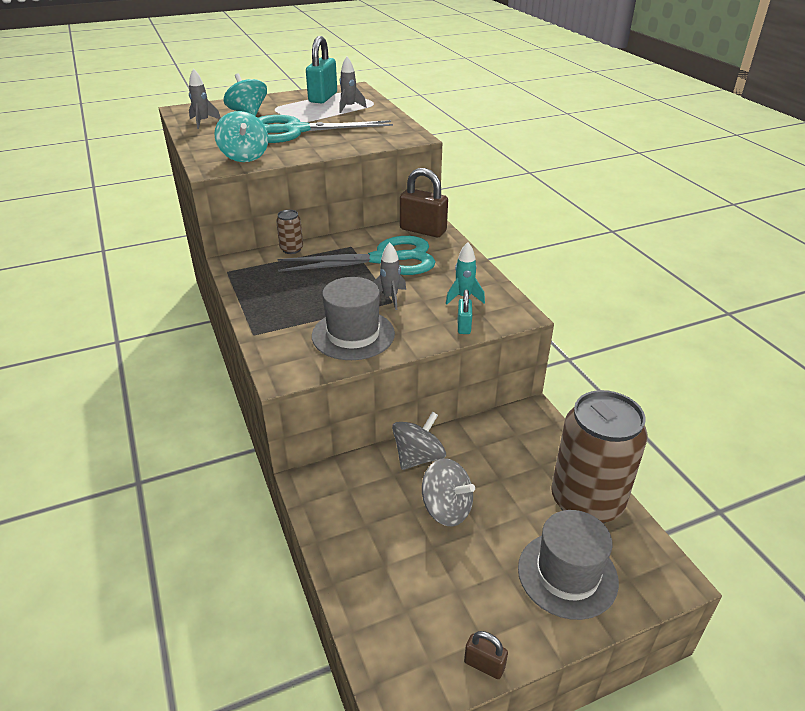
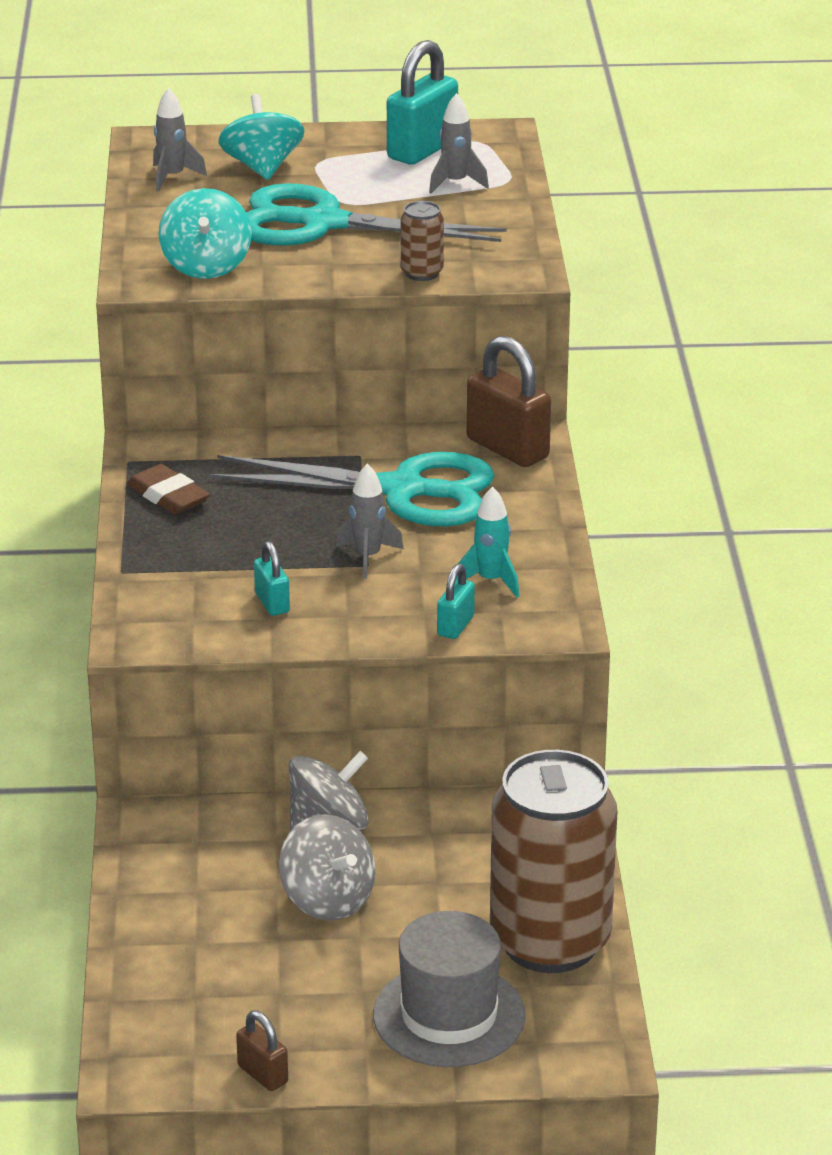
camera: 20 degrees right, 5 degrees down
(259, 286) = (168, 496): none -> brown eraser
(291, 249) = (254, 441): brown can -> brown can (422, 273)
(353, 335) = (272, 603): grey hat -> turquoise padlock

